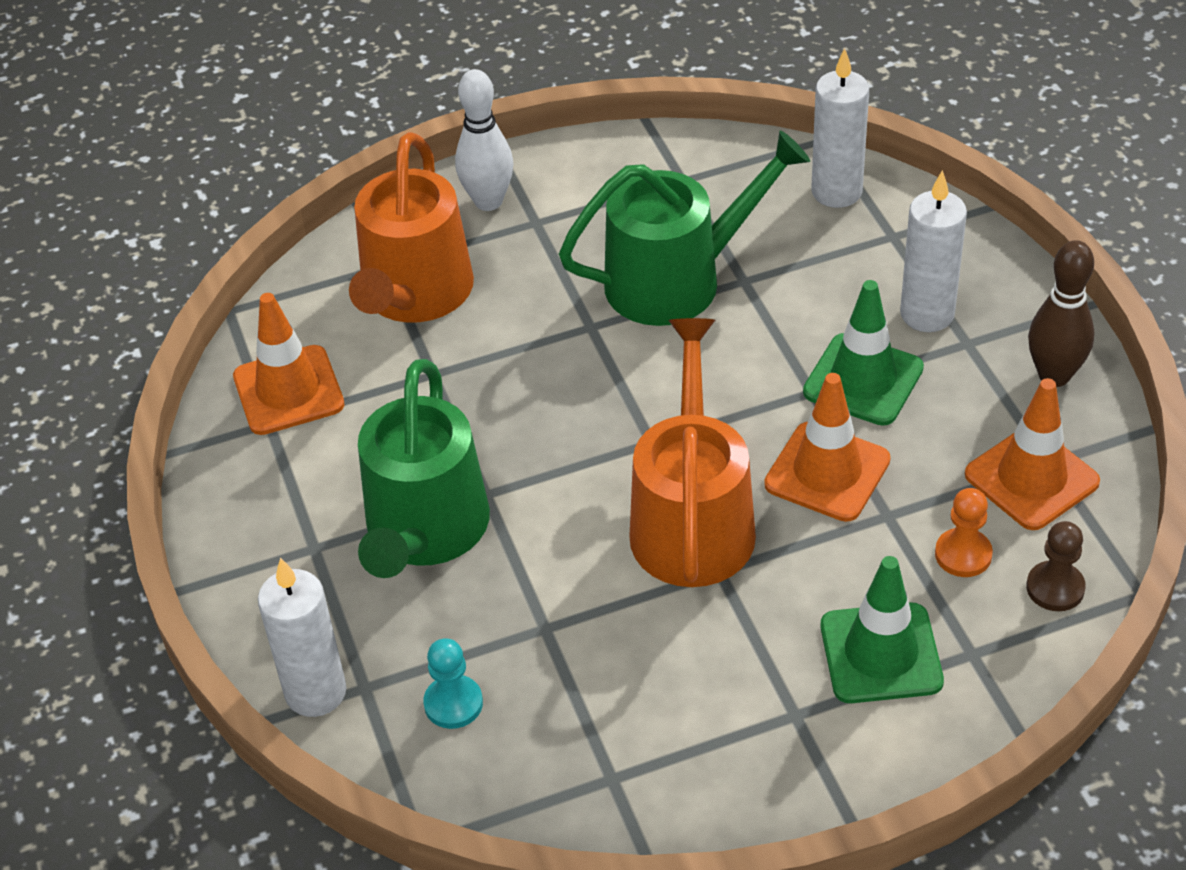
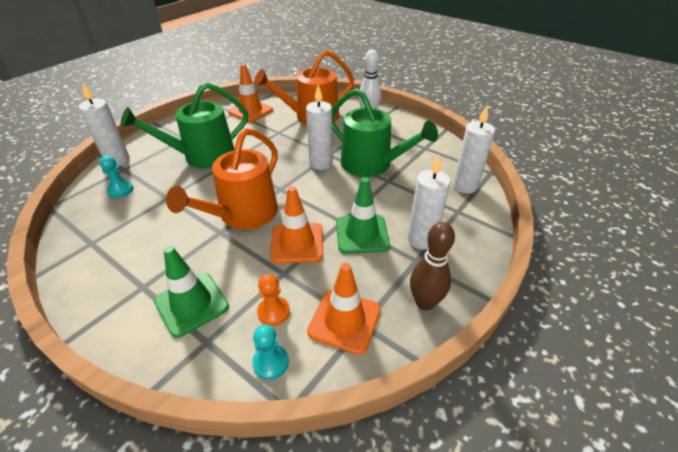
camera: 55 degrees right, 5 degrees down
(613, 351) = (321, 163): none -> white candle
(692, 521) = (243, 214): orange watering can -> orange watering can turned 150 degrees clockwise
(1055, 588) = (271, 362): brown pawn -> turquoise pawn

